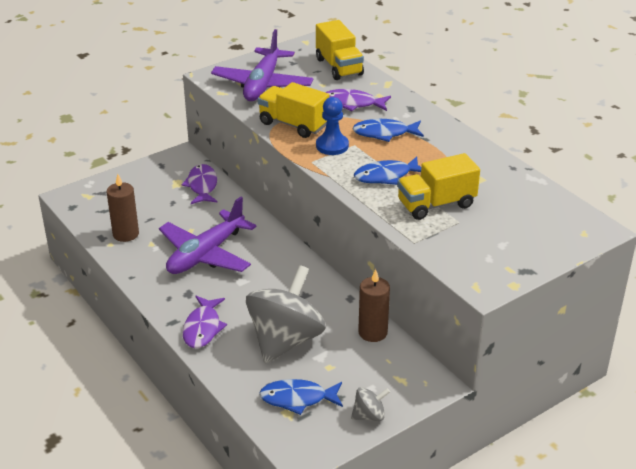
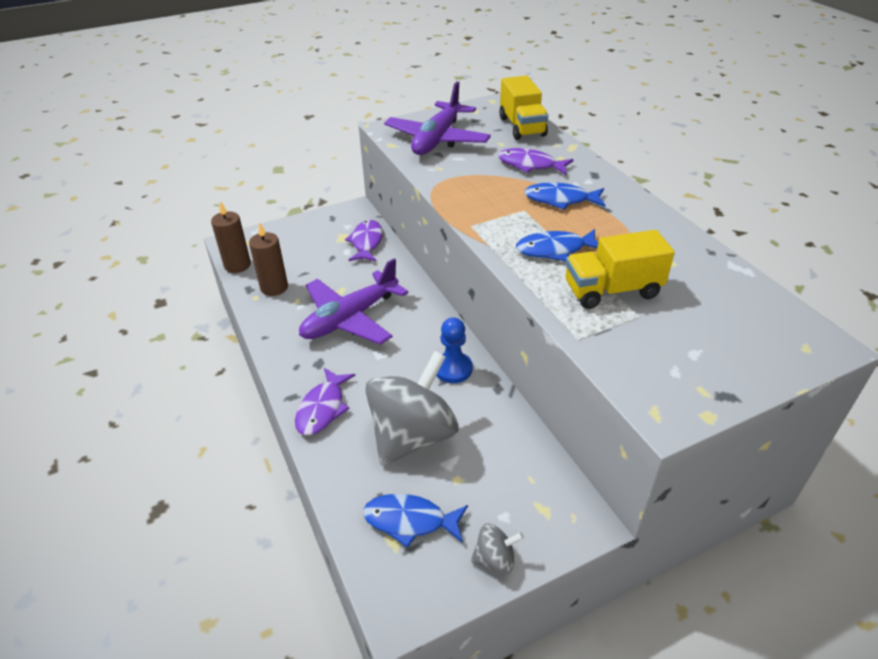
camera: 10 degrees right, 5 degrees up
(293, 124) = (460, 183): yellow truck -> none
(332, 146) = (498, 209): blue pawn -> blue pawn (453, 369)
(372, 332) = (517, 437): brown candle -> brown candle (237, 265)

